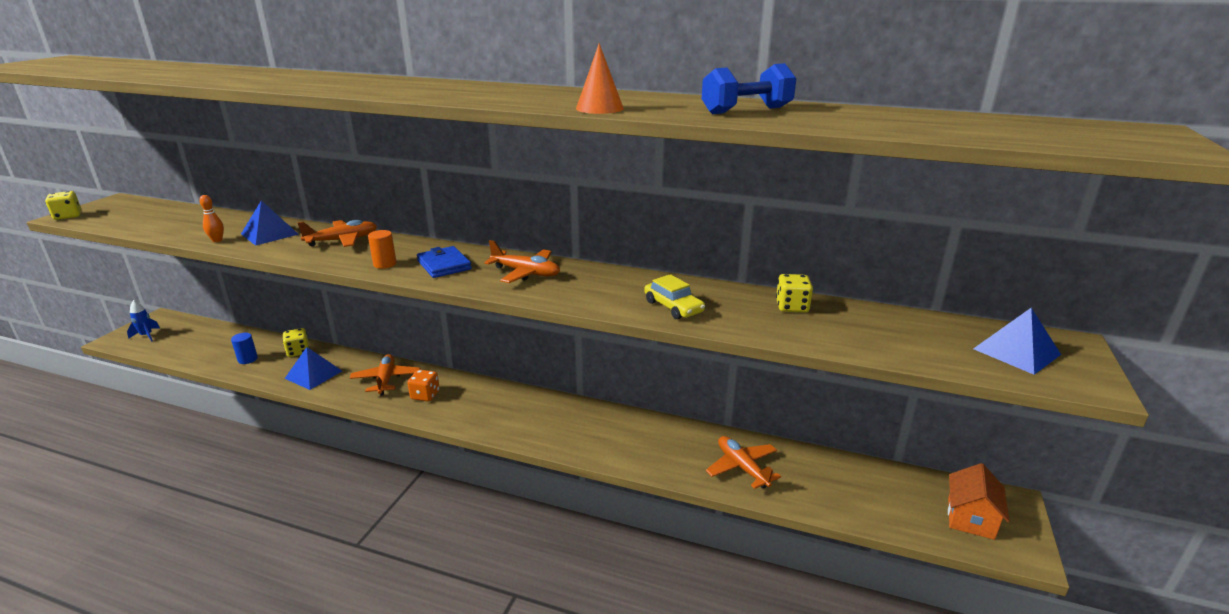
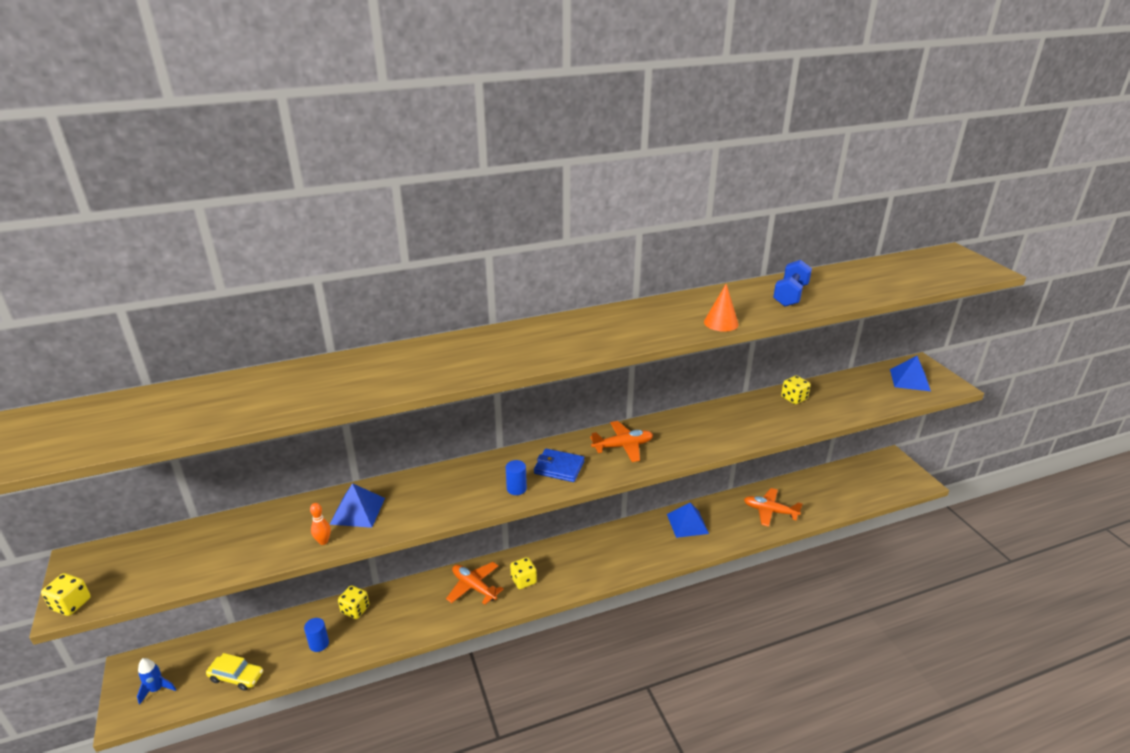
camera: 40 degrees left, 5 degrees up
(313, 374) = (406, 619): blue pyramid -> blue pyramid (687, 523)
(342, 240) = (437, 485): orange plane -> none
(385, 264) = (516, 489): orange cylinder -> blue cylinder
(425, 395) = (523, 580): orange dice -> yellow dice
(673, 307) = (743, 429): yellow car -> yellow car (236, 676)
(970, 518) = (887, 477): orange house -> none

